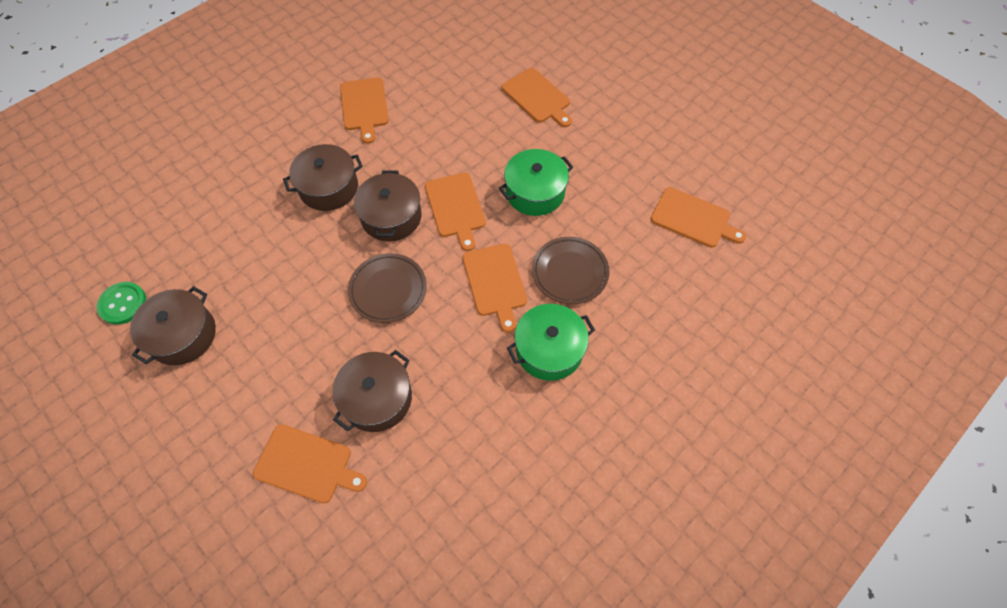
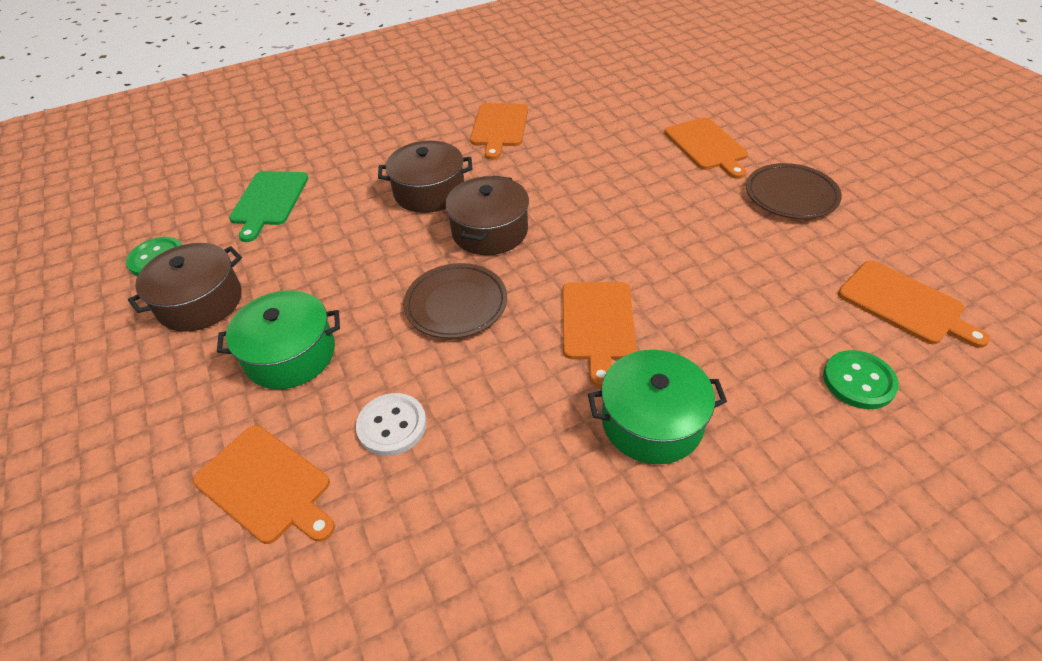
camera: 20 degrees right, 15 degrees down
(193, 225) = (269, 201): none -> green cutting board
(377, 398) = (392, 426): brown pot -> white button
(456, 207) = (572, 235): orange cutting board -> none
(535, 192) = (679, 237): green pot -> green pot (290, 355)
(570, 272) = (706, 333): brown plate -> brown plate (791, 196)
(671, 287) = (858, 381): none -> green button

